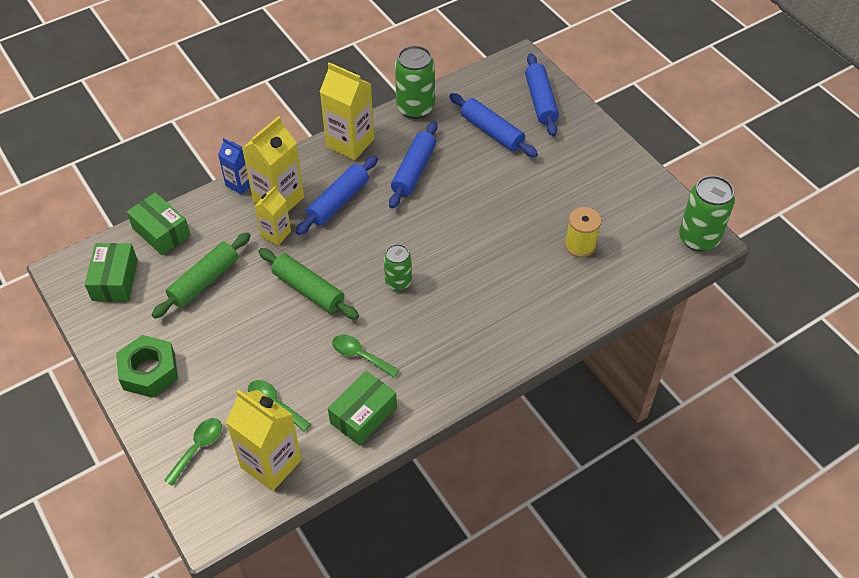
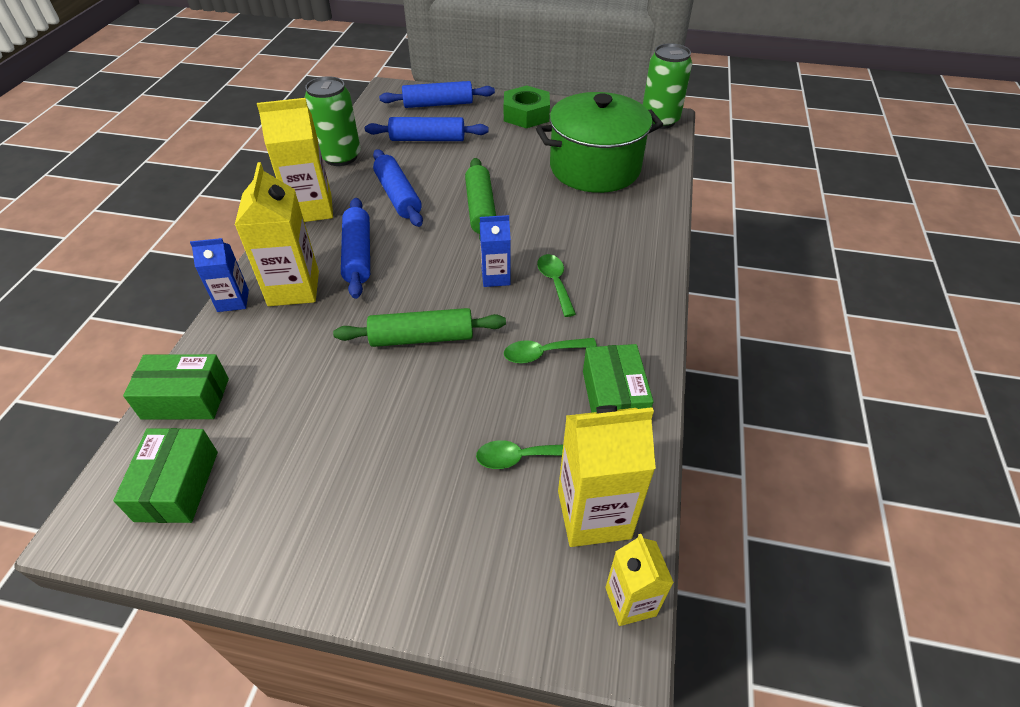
camera: 45 degrees left, 5 degrees down
(115, 280) = (177, 485): green box -> green box turned 45 degrees clockwise
(149, 371) = (340, 543): green nut -> green nut (526, 114)
(198, 448) = (500, 571): green spoon -> green spoon (555, 283)
(204, 281) = (298, 407): green rolling pin -> green rolling pin (481, 209)
(276, 234) = (327, 316): yellow carton -> yellow carton (630, 601)
(398, 282) = (495, 277): green can -> blue carton
(540, 101) = (438, 104): blue rolling pin -> blue rolling pin turned 45 degrees counterclockwise
(580, 245) = (594, 168): yellow spool -> green pot

